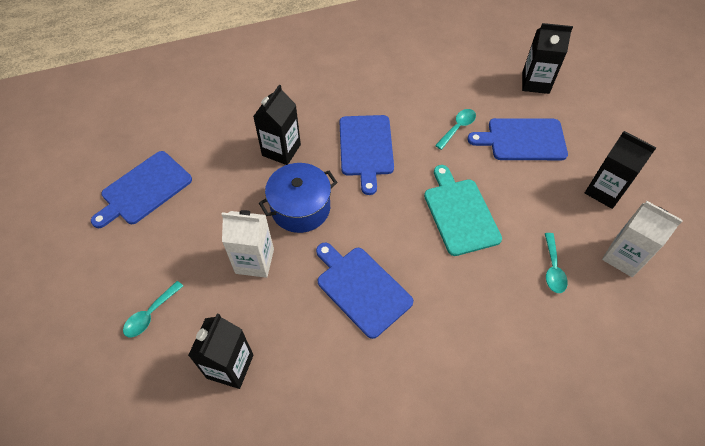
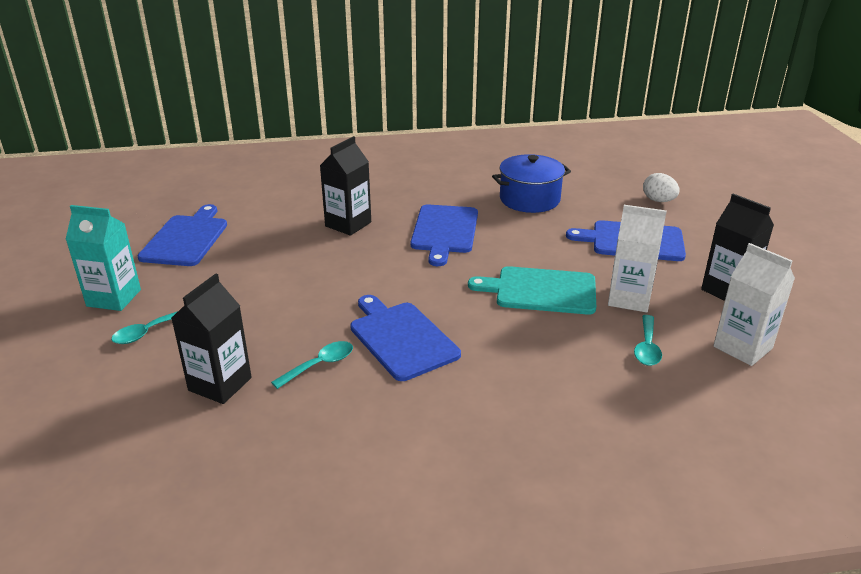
camera: 10 degrees right, 25 degrees down
(105, 277) = (114, 298): none -> turquoise carton
(144, 189) = (186, 238): blue cutting board -> blue cutting board turned 135 degrees clockwise
(254, 261) = (284, 303): white carton -> white carton (629, 298)
(300, 208) = (353, 268): blue pot -> blue pot (529, 199)
(457, 128) = (556, 226): turquoise spoon -> turquoise spoon (320, 365)
(460, 213) = (541, 290): turquoise cutting board -> turquoise cutting board turned 75 degrees counterclockwise
(535, 83) = (658, 200): black carton -> white egg

